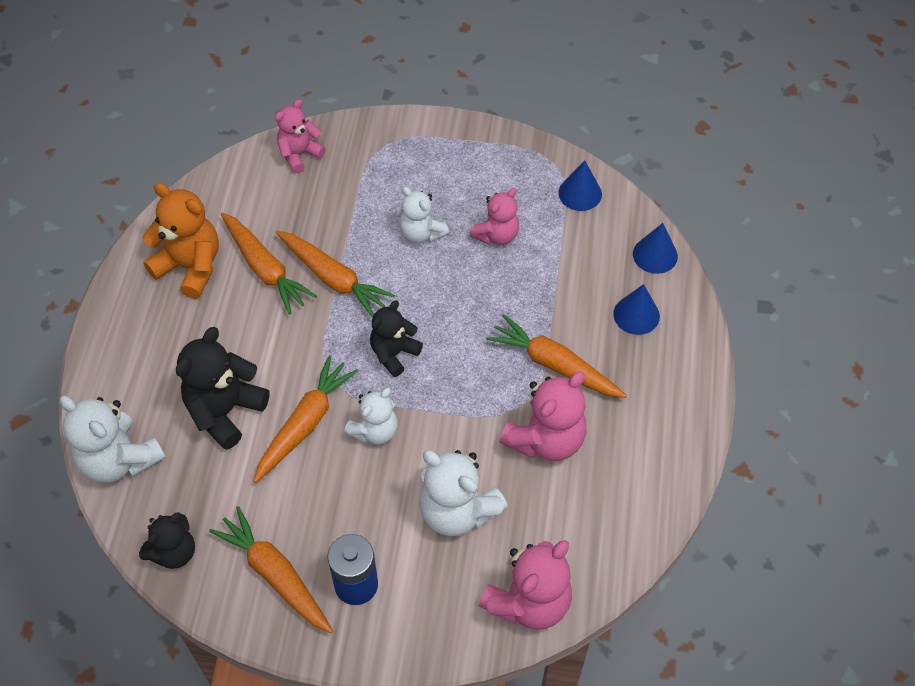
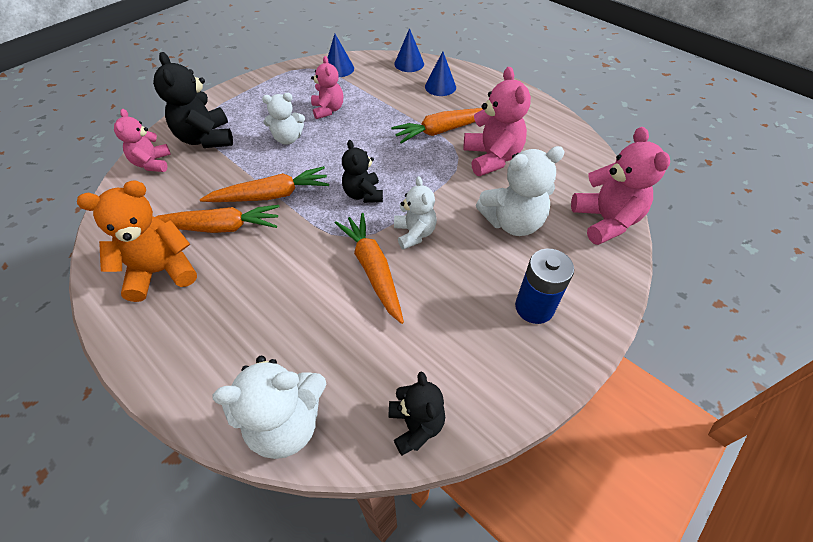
camera: 55 degrees left, 5 degrees down
(225, 411) = (314, 315): black teddy bear -> black teddy bear (206, 138)
(275, 575) = (491, 357): orange carrot -> none

